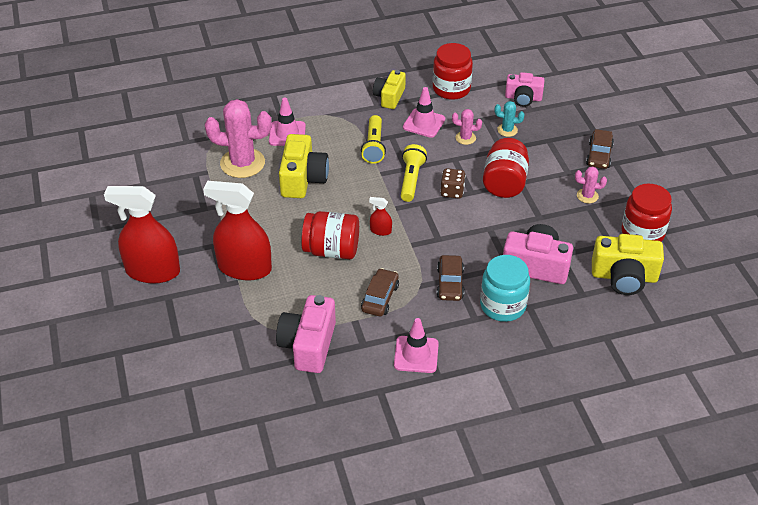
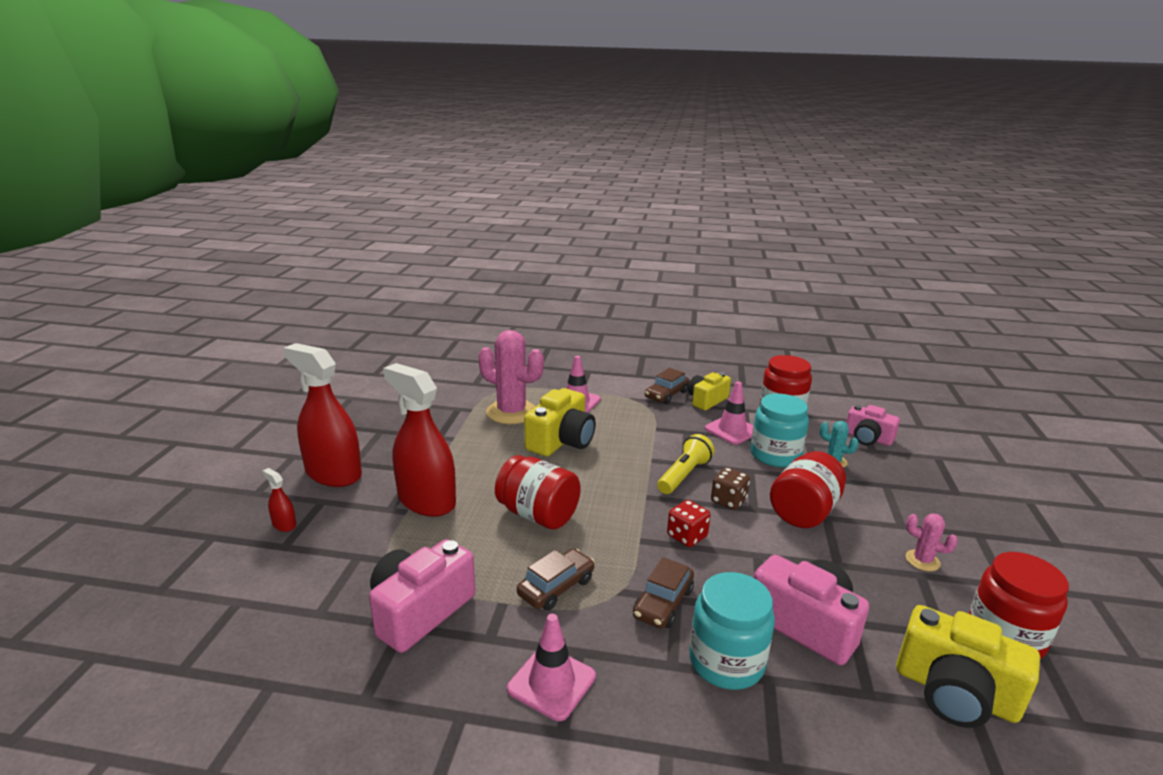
camera: 25 degrees right, 20 degrees down
(374, 146) = (661, 435): yellow flashlight -> none
(380, 231) = (611, 513): red spray bottle -> red spray bottle (284, 524)
(439, 230) = (687, 536): none -> red dice
(465, 138) = (775, 455): pink cactus -> turquoise jar
(599, 155) = (955, 519): brown car -> brown car (666, 395)

